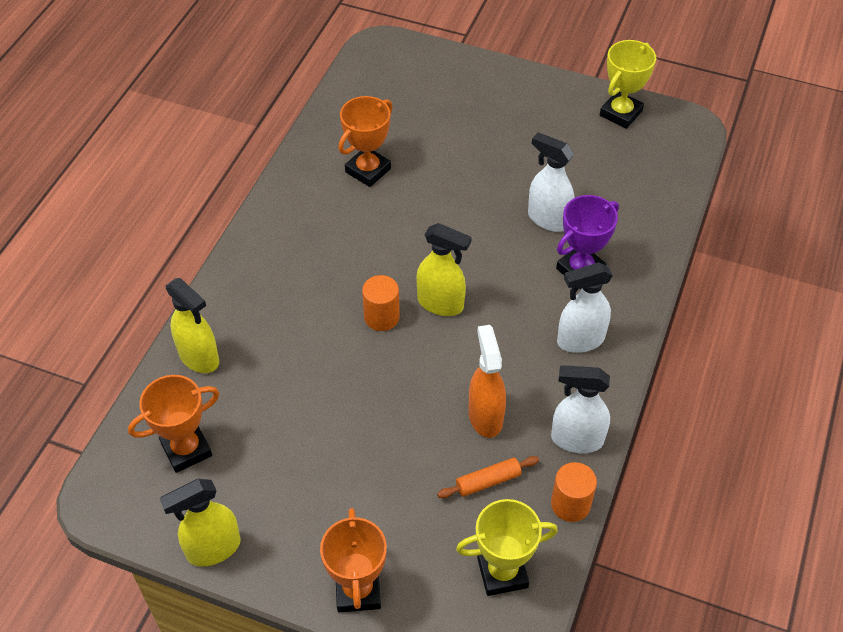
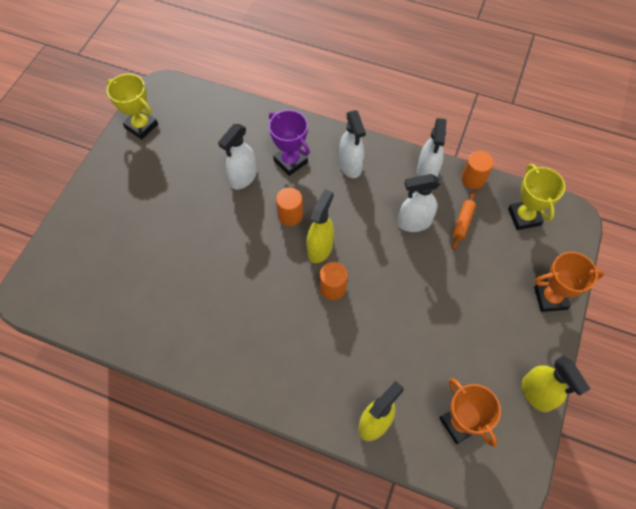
camera: 90 degrees left, 10 degrees up
(368, 170) = (181, 301): orange trophy -> none
(485, 416) = (414, 223): orange spray bottle -> white spray bottle
(488, 481) = (462, 222): orange rolling pin -> orange rolling pin turned 45 degrees clockwise
(491, 271) = (290, 215): none -> orange cylinder

